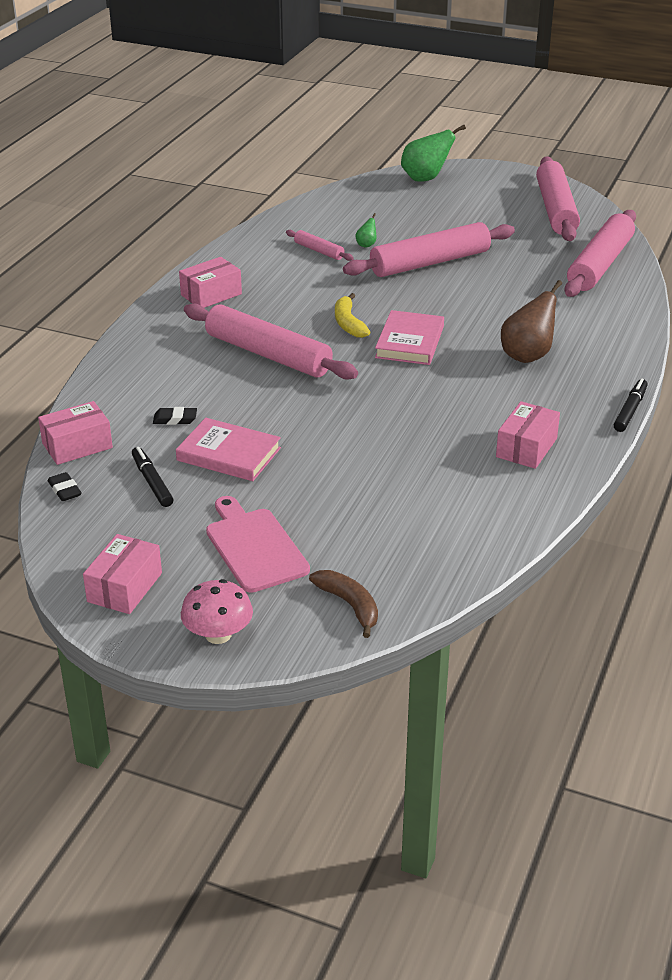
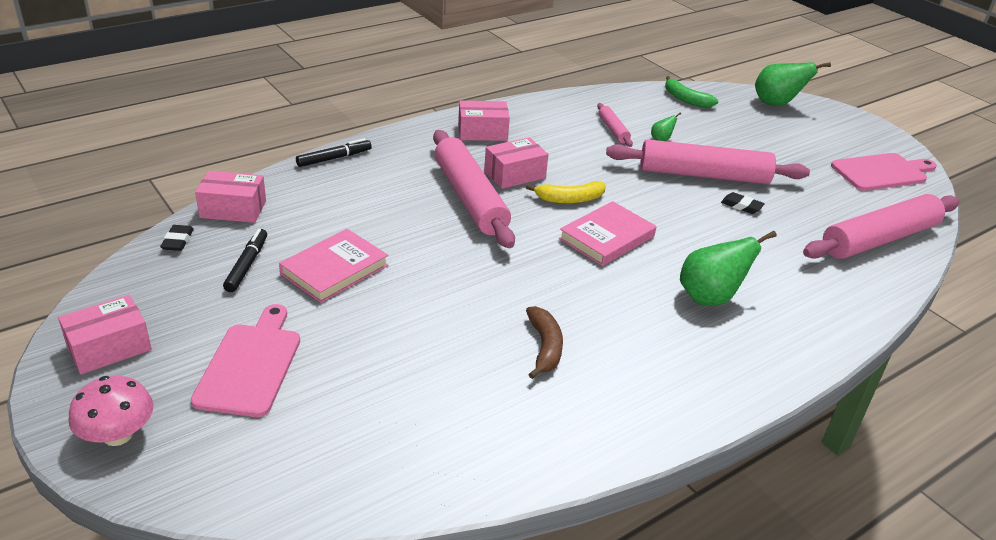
camera: 30 degrees right, 0 degrees up
(175, 419) = (330, 220): black eraser -> black eraser (741, 206)
(228, 454) = (334, 269): pink book -> pink book turned 75 degrees clockwise
(348, 323) = (569, 199): yellow banana -> yellow banana turned 120 degrees counterclockwise
(349, 200) = (685, 99): none -> green banana
(349, 605) = (257, 470): brown banana -> brown banana (544, 347)
(526, 448) = (610, 392): pink box -> pink box (514, 174)
(527, 355) = (710, 297): brown pear -> green pear
(556, 209) = (882, 172): pink rolling pin -> pink cutting board
(630, 410) = (765, 404): black marker -> black marker (334, 158)

